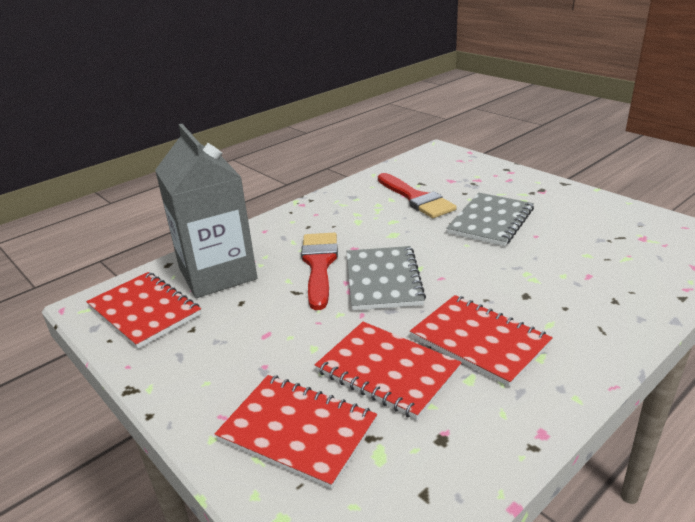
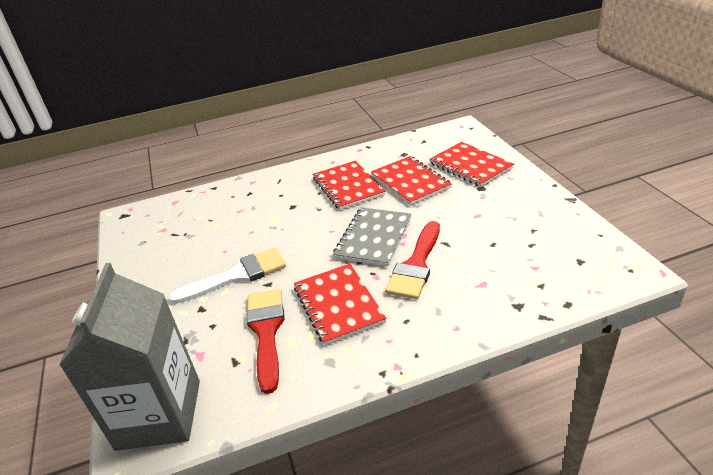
camera: 155 degrees left, 5 degrees up
(144, 311) = (578, 253): red notebook -> red notebook (338, 305)
(217, 273) = (513, 278): grey carton -> grey carton (159, 414)
(490, 221) = (237, 276): grey notebook -> white brush

